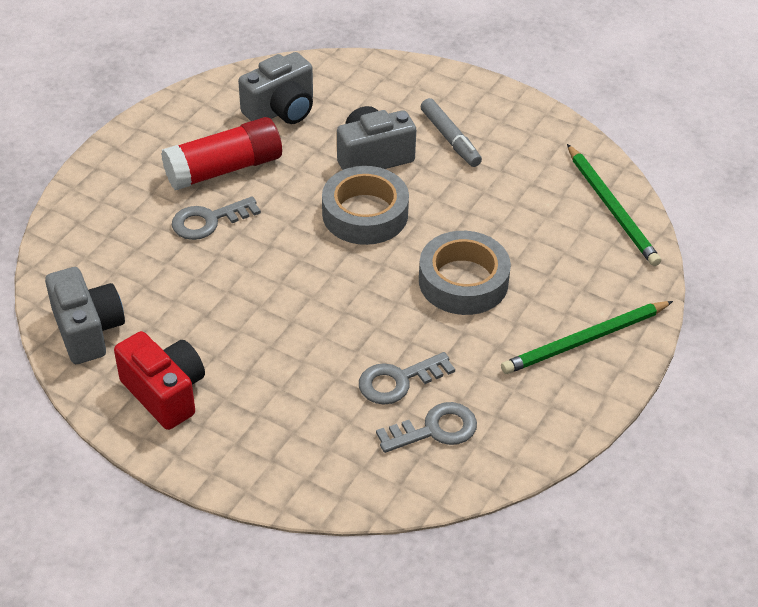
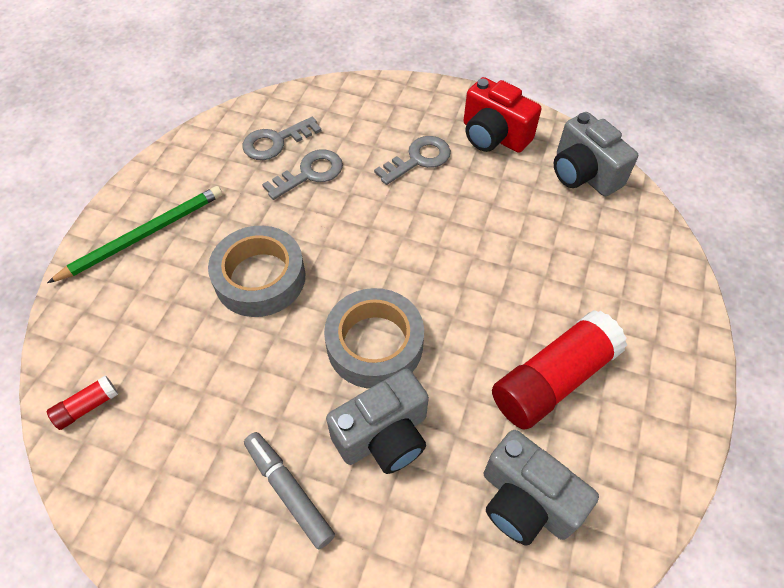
camera: 170 degrees right, 10 degrees up
(208, 221) = (536, 304): grey key -> grey key (418, 159)
(281, 110) = (526, 501): grey camera -> grey camera turned 90 degrees counterclockwise
(612, 208) = (87, 407): green pencil -> red glue stick

